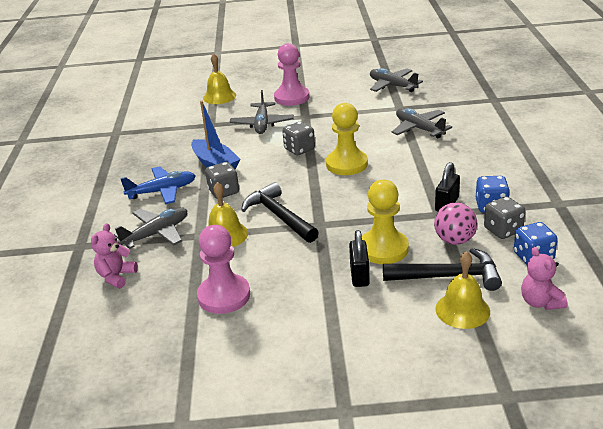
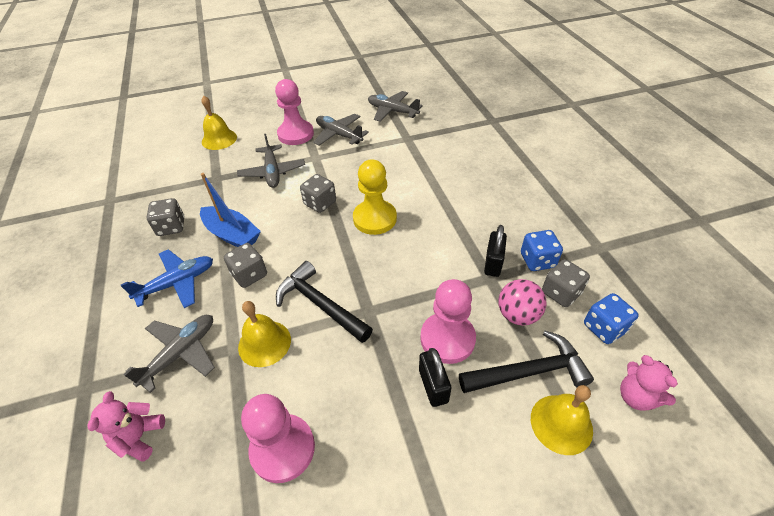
camera: 15 degrees left, 15 degrees up
(164, 155) = (171, 227): none -> grey dice
(383, 249) = (447, 339): yellow pawn -> pink pawn
(419, 129) = (434, 163): grey plane -> grey plane (339, 135)

